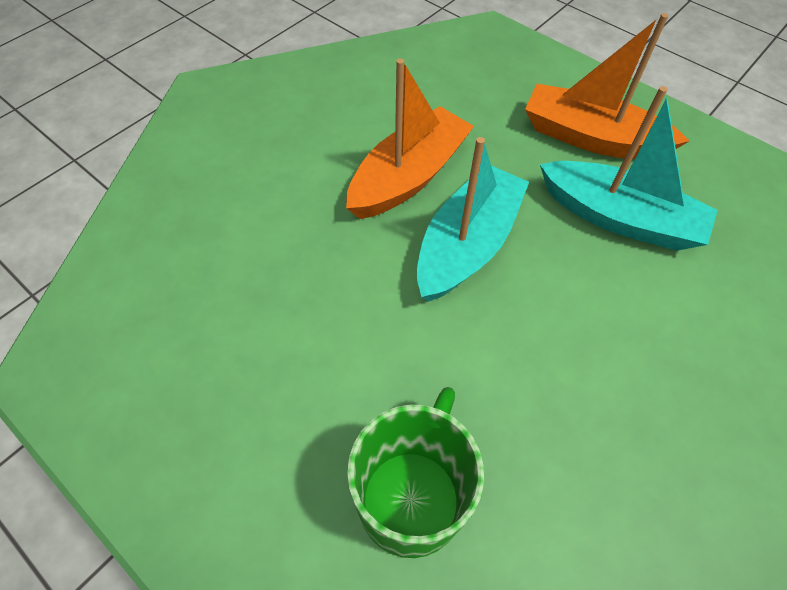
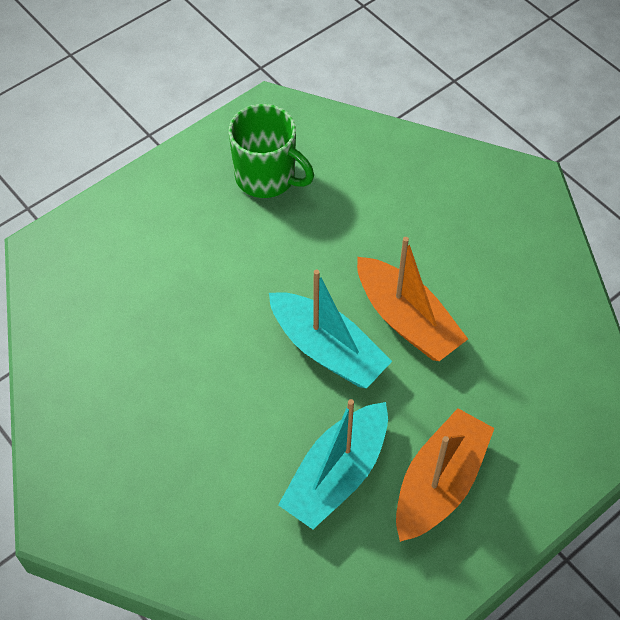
camera: 100 degrees right, 0 degrees up
(412, 497) = (145, 283): green mug -> green mug (267, 177)

